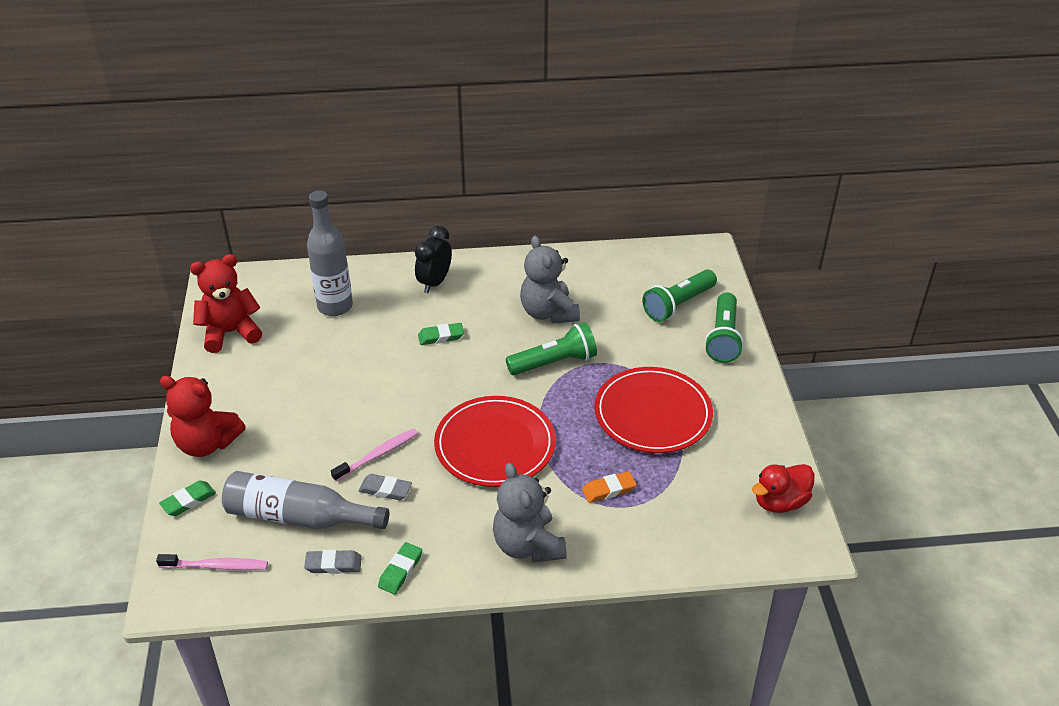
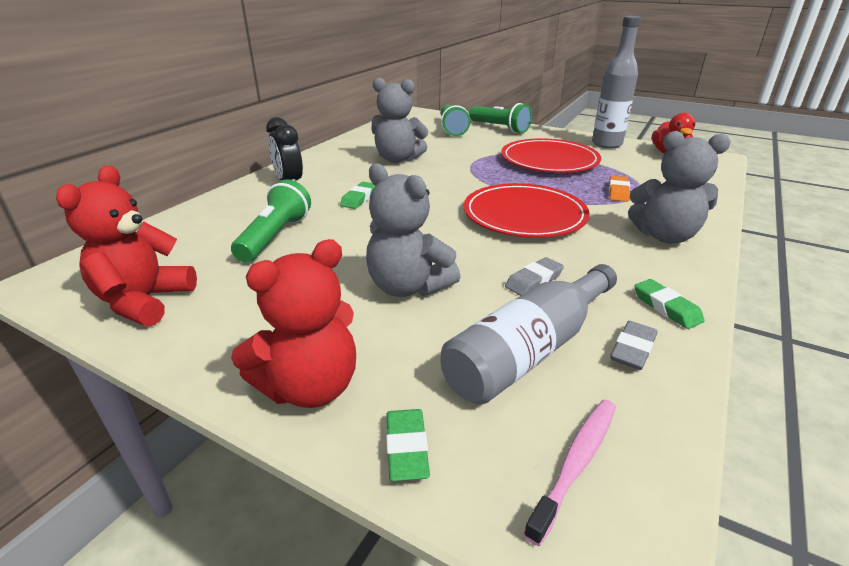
camera: 55 degrees left, 10 degrees down
(329, 431) = (408, 287): none -> grey teddy bear
(335, 306) = (231, 230): grey bottle -> grey bottle (606, 144)
(378, 455) = (477, 270): pink toothbrush -> none
(554, 362) = (455, 171): green flashlight -> green flashlight (275, 236)

